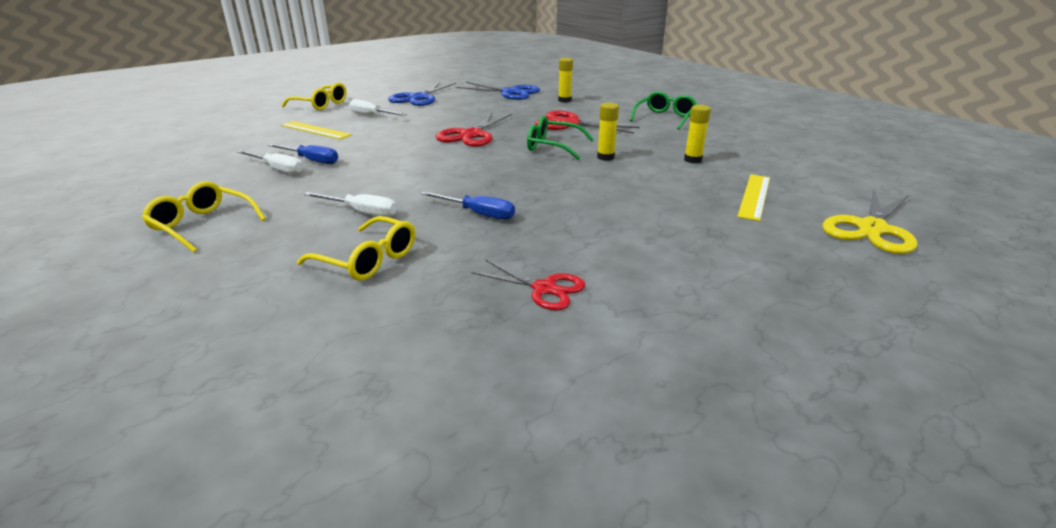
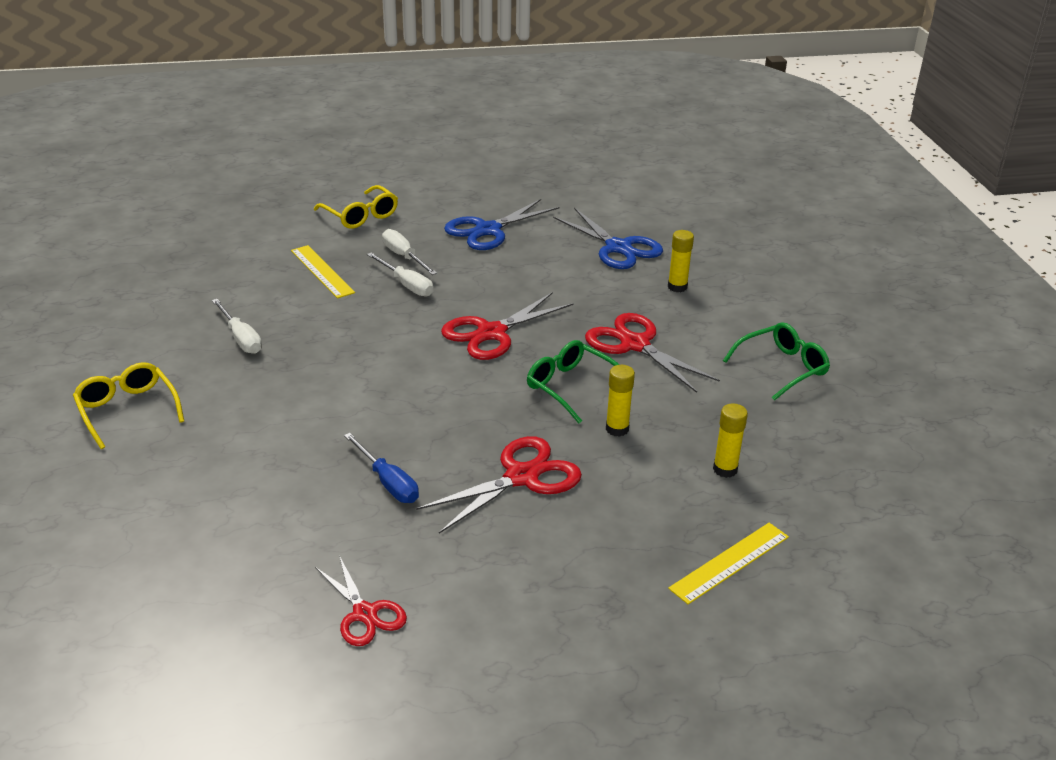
camera: 25 degrees right, 5 degrees up
(311, 160) = (283, 332): blue screwdriver -> none
(361, 212) = (277, 440): white screwdriver -> white screwdriver (406, 285)
(367, 260) = (238, 514): yellow glasses -> none
(572, 190) = (521, 477): none -> red scissors
(871, 229) = (812, 667): yellow scissors -> none

